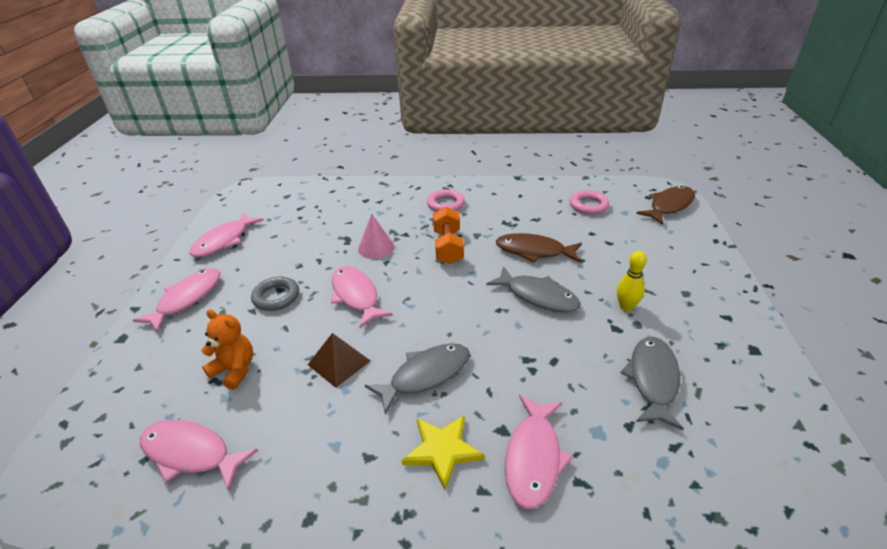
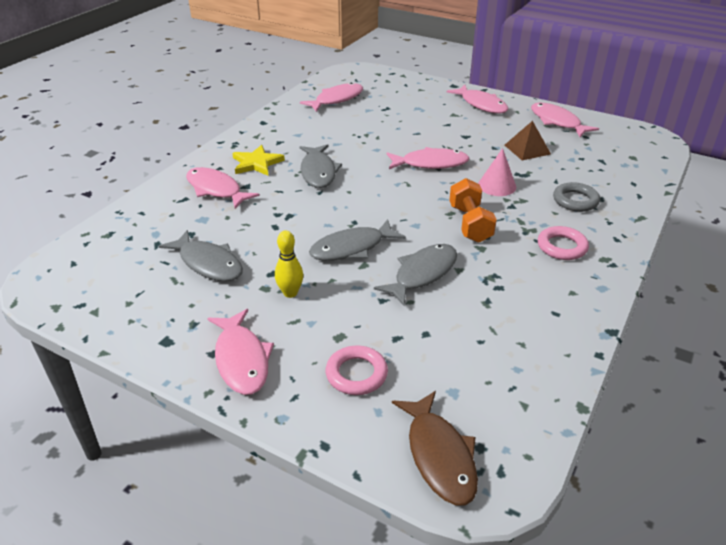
camera: 115 degrees right, 0 degrees up
(235, 370) = (390, 114): orange teddy bear -> none
(276, 297) = (457, 134): grey ring -> grey ring (575, 201)
(339, 362) = (362, 145): brown pyramid -> brown pyramid (527, 149)
(448, 247) = (470, 224): orange dumbbell -> orange dumbbell turned 60 degrees clockwise
(534, 251) = (422, 274): brown fish -> grey fish
(588, 205) = (492, 364): pink ring -> pink ring (356, 374)
(712, 299) = (241, 359): none -> pink fish

